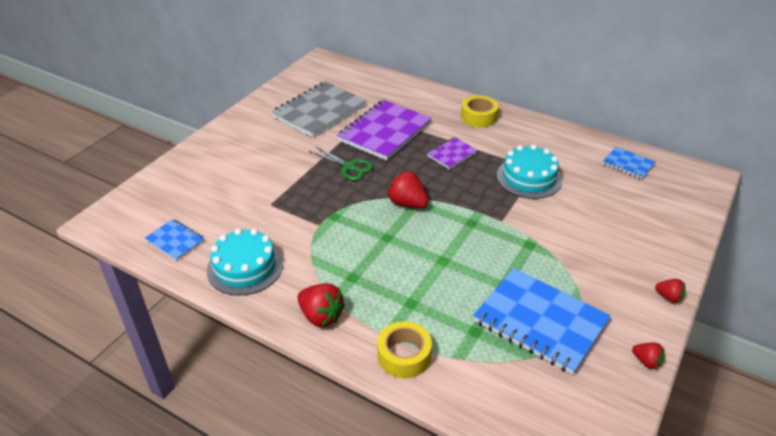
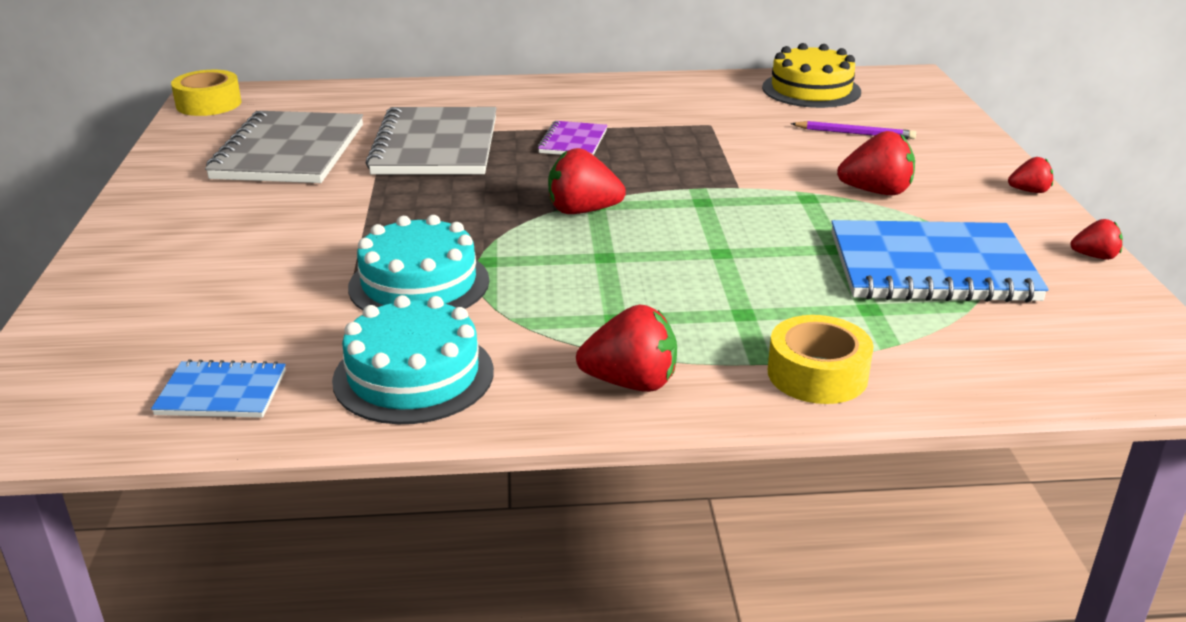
camera: 35 degrees left, 10 degrees down
(349, 167) = (431, 199): green scissors -> none
(384, 132) = (435, 146): purple notebook -> grey notebook
(478, 117) = (557, 95): yellow tape -> yellow tape (209, 104)
(529, 178) = (712, 135): turquoise cake -> turquoise cake (419, 284)
(573, 257) = (876, 192): none -> red strawberry
(613, 208) = (855, 133): none -> purple pencil
(628, 164) = (811, 89): blue notebook -> yellow cake

